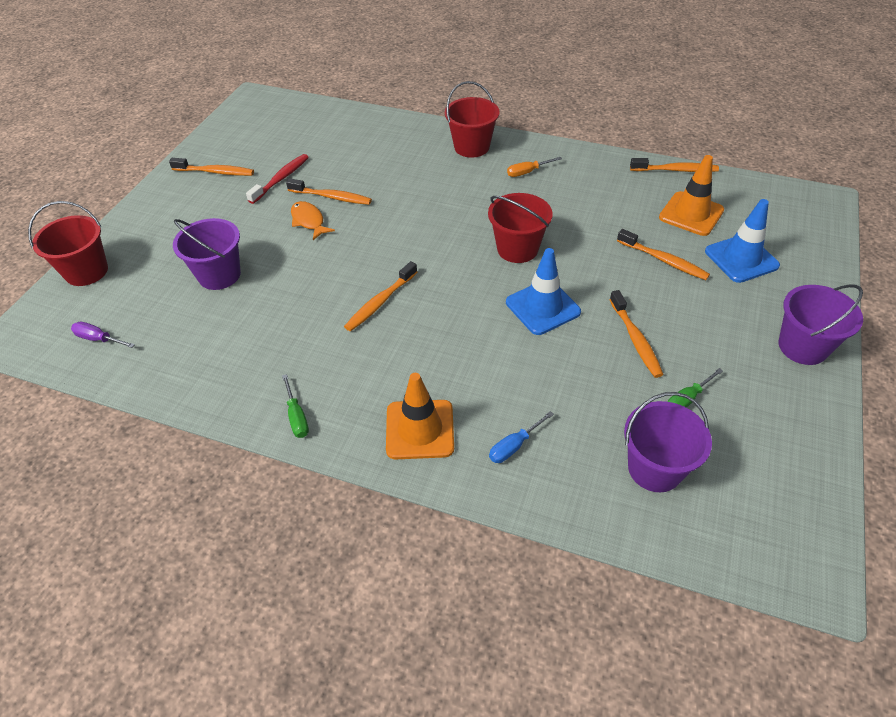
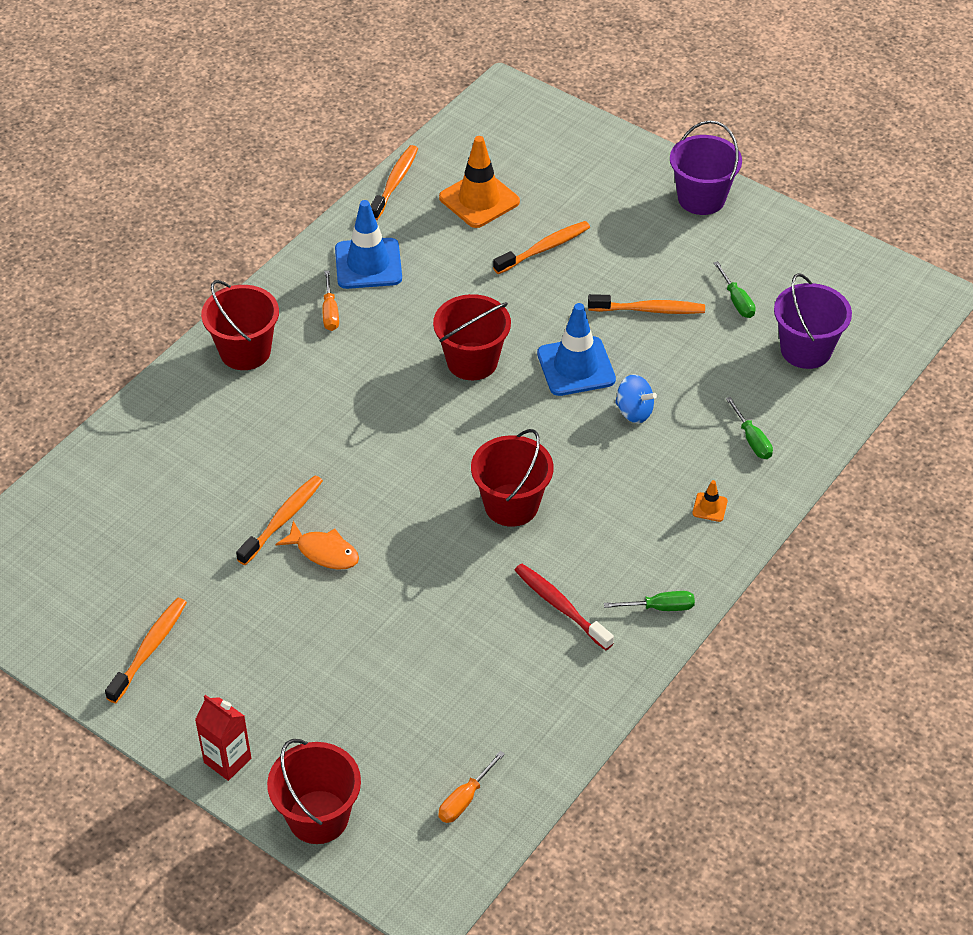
camera: 75 degrees left, 0 degrees up
(99, 339) = (465, 799): purple screwdriver -> orange screwdriver
(132, 222) = (227, 760): none -> red carton
(219, 275) = (393, 661): purple bucket -> none
(281, 179) = (209, 571): red toothbrush -> red toothbrush (560, 606)
(309, 221) = (324, 552): orange fish -> orange fish turned 135 degrees counterclockwise
(380, 302) = (511, 505): orange toothbrush -> red bucket
(420, 429) = (709, 507): orange traffic cone -> orange traffic cone, size x0.44
(510, 354) = (634, 411): none -> blue spinning top
(514, 446) = (752, 439): blue screwdriver -> green screwdriver
(741, 259) = (567, 190): blue traffic cone -> blue traffic cone (368, 264)

